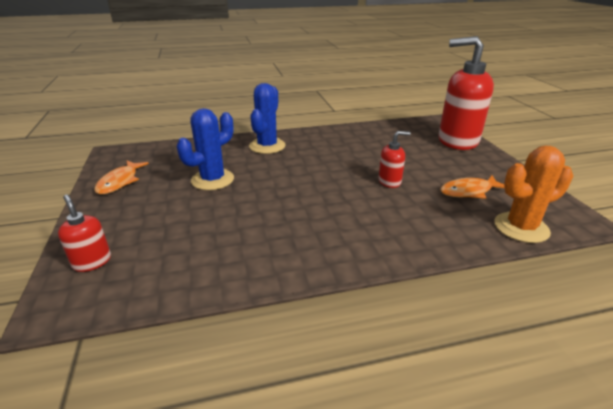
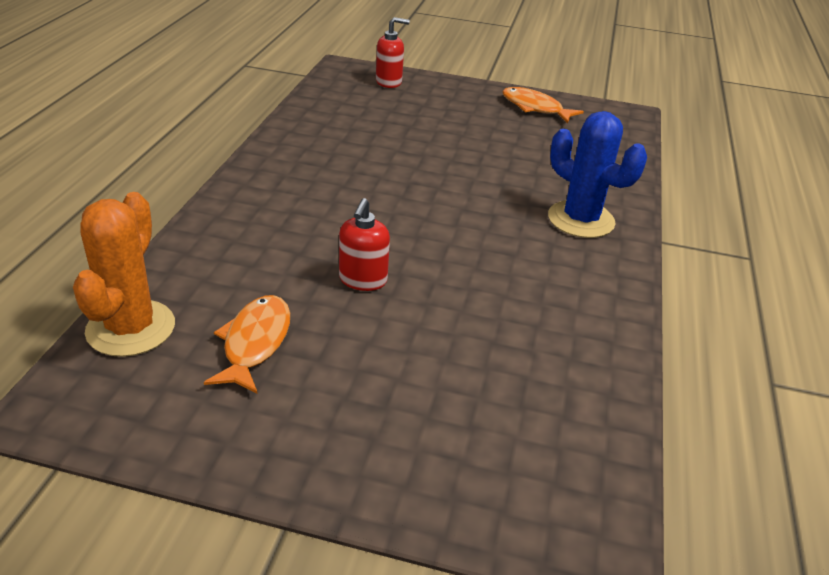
camera: 115 degrees right, 5 degrees up
(212, 180) = (495, 155): blue cactus -> none
(457, 141) = (444, 478): red soap dispenser -> none

